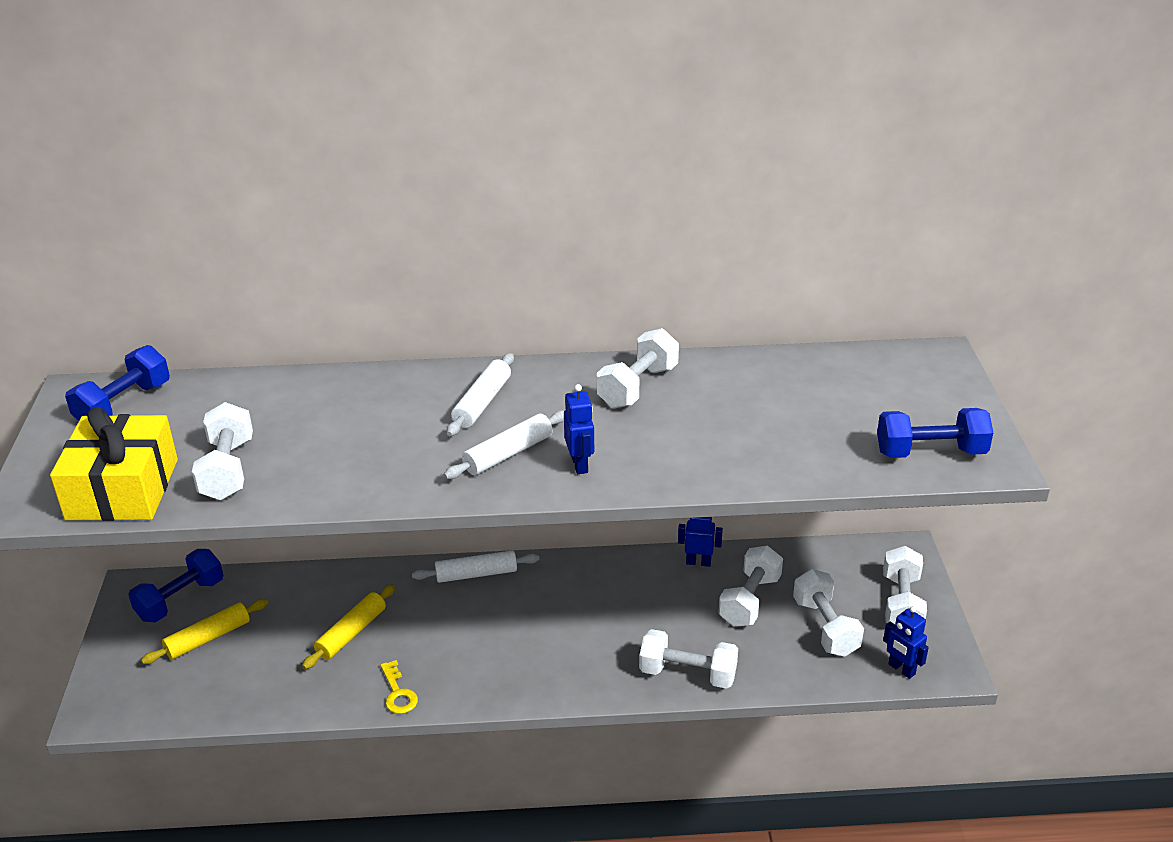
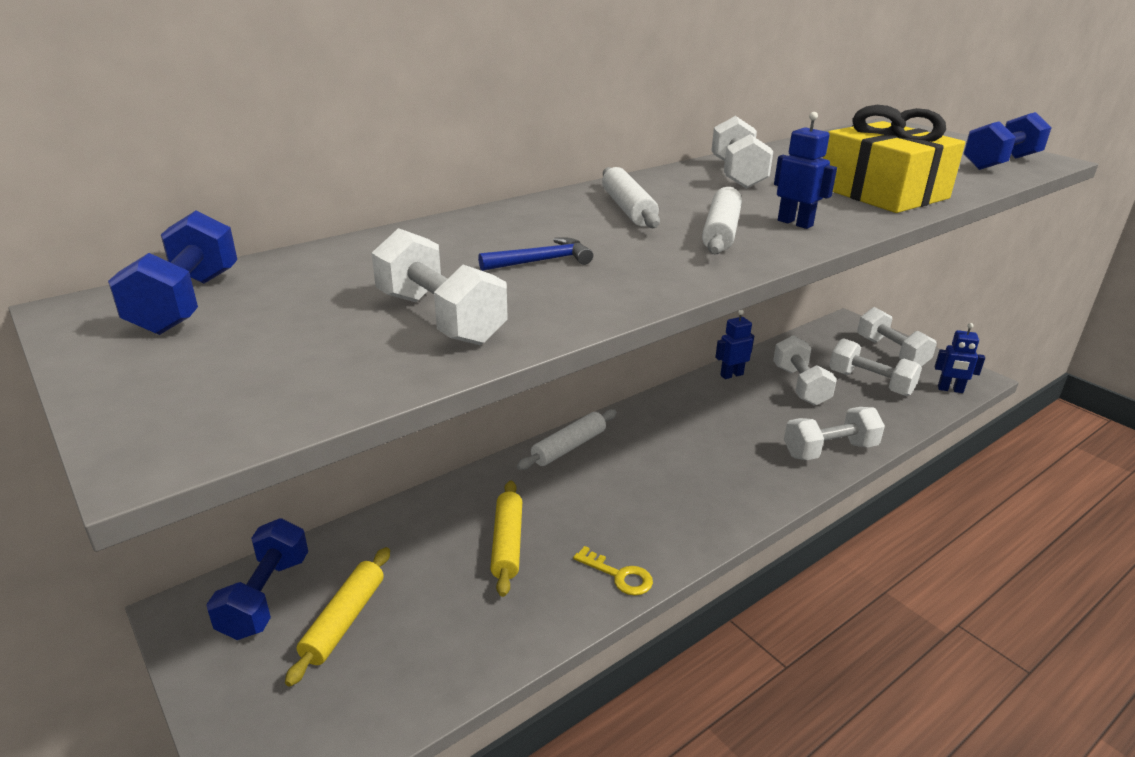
camera: 35 degrees left, 5 degrees down
(122, 489) = (313, 377): yellow gift -> yellow gift (882, 193)
(346, 440) = (541, 261): none -> blue hammer

